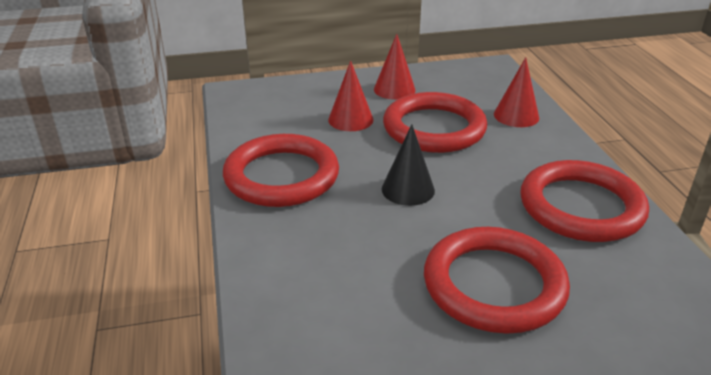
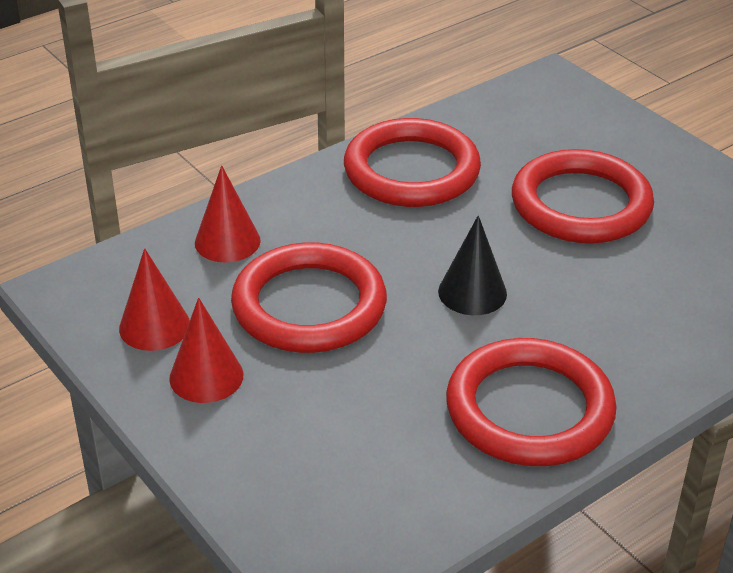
camera: 115 degrees left, 5 degrees up
(350, 119) = (335, 394): red cone -> red cone (154, 326)

